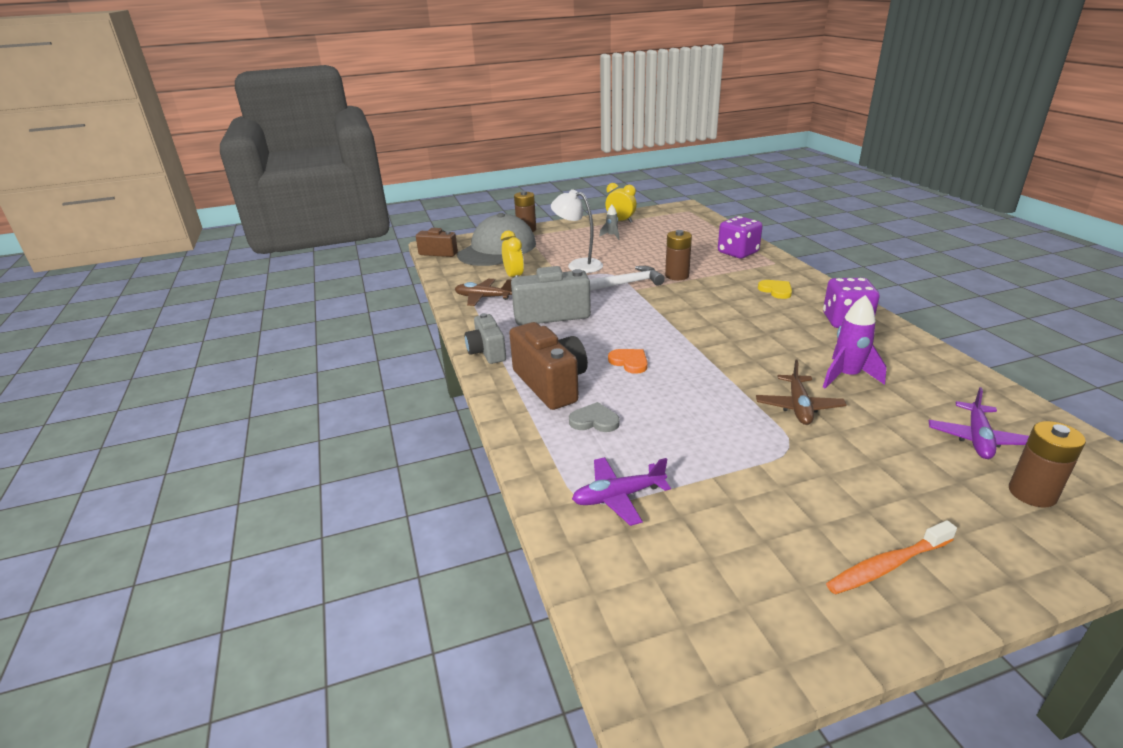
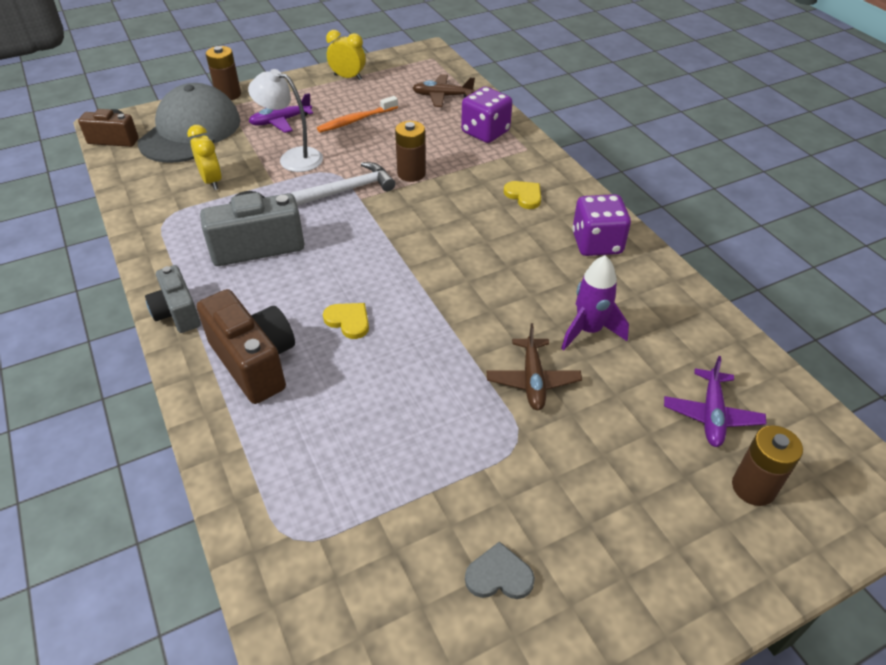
camera: 10 degrees left, 15 degrees up
(483, 297) = (172, 219): brown plane -> brown plane (442, 96)
(594, 420) = (304, 417): grey heart -> grey heart (499, 575)
(611, 236) = (335, 105): grey rocket -> none
(618, 497) = (327, 530): purple plane -> purple plane (280, 121)
(629, 362) = (348, 321): orange heart -> yellow heart
(887, 565) = (600, 599): orange toothbrush -> orange toothbrush (356, 120)

